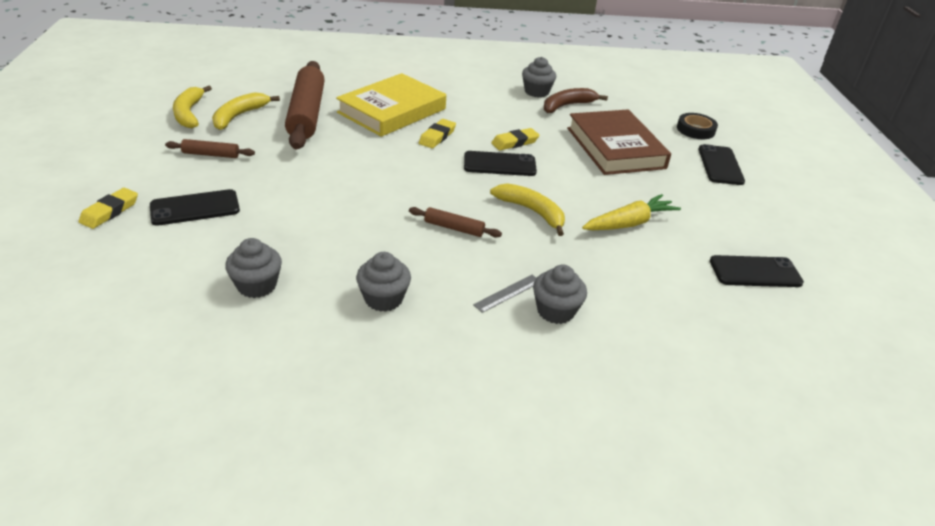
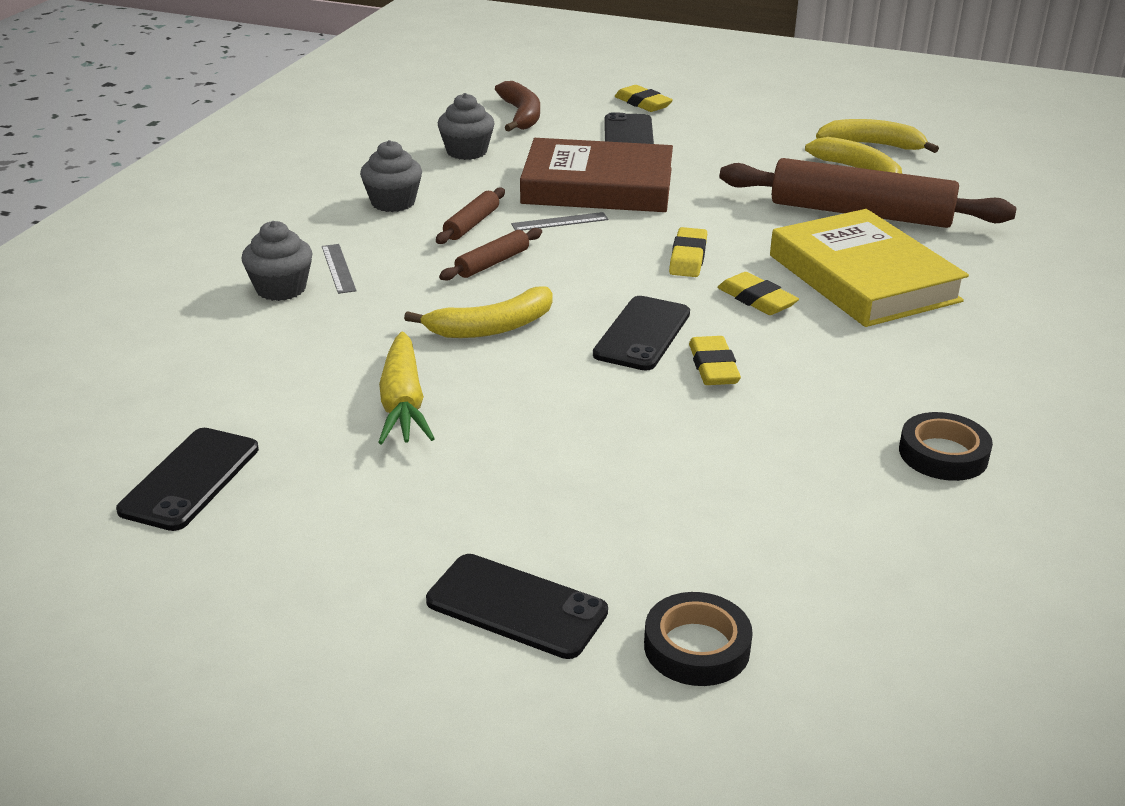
camera: 115 degrees right, 5 degrees down
(211, 154) = (750, 150): brown rolling pin -> brown rolling pin (471, 224)
(375, 213) = (560, 222): none -> grey ruler
(400, 161) = (688, 258): none -> yellow eraser
(536, 92) = (943, 454): grey cupcake -> black tape
(567, 106) = (865, 477): brown banana -> brown banana (521, 115)
(615, 148) = (652, 478): brown book -> brown book (597, 186)

